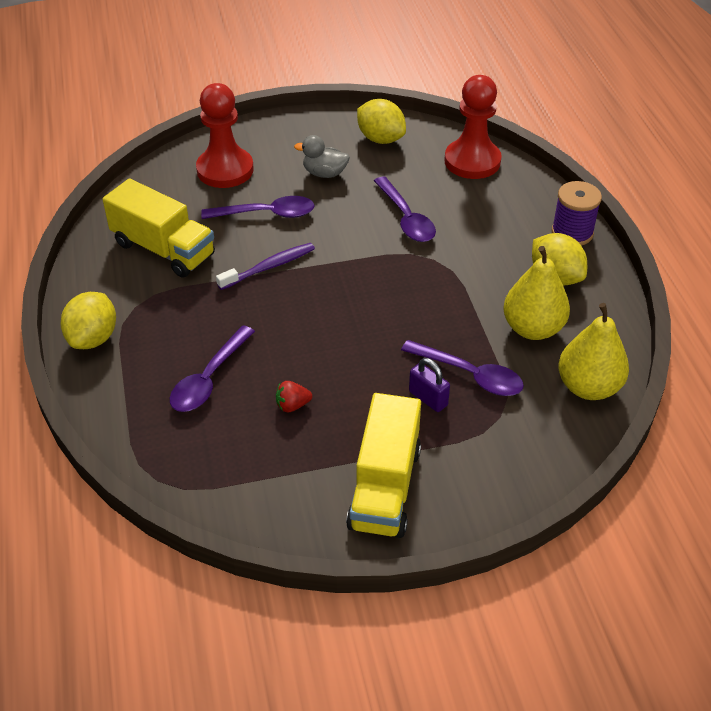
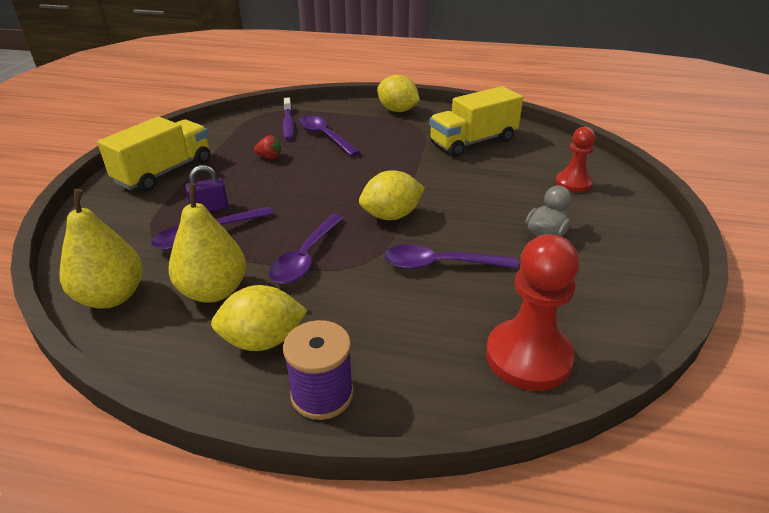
camera: 115 degrees right, 10 degrees down
(225, 170) = (573, 183): red pawn -> red pawn, size x0.61
(266, 214) = (493, 189): purple spoon -> purple spoon (306, 257)
(269, 267) = (420, 177): purple toothbrush -> purple toothbrush (288, 124)
(292, 405) = (269, 157): red strawberry -> red strawberry turned 90 degrees clockwise
(380, 139) = (606, 291): yellow lemon -> yellow lemon (391, 216)
(384, 487) = (164, 172): yellow truck -> yellow truck turned 90 degrees clockwise

